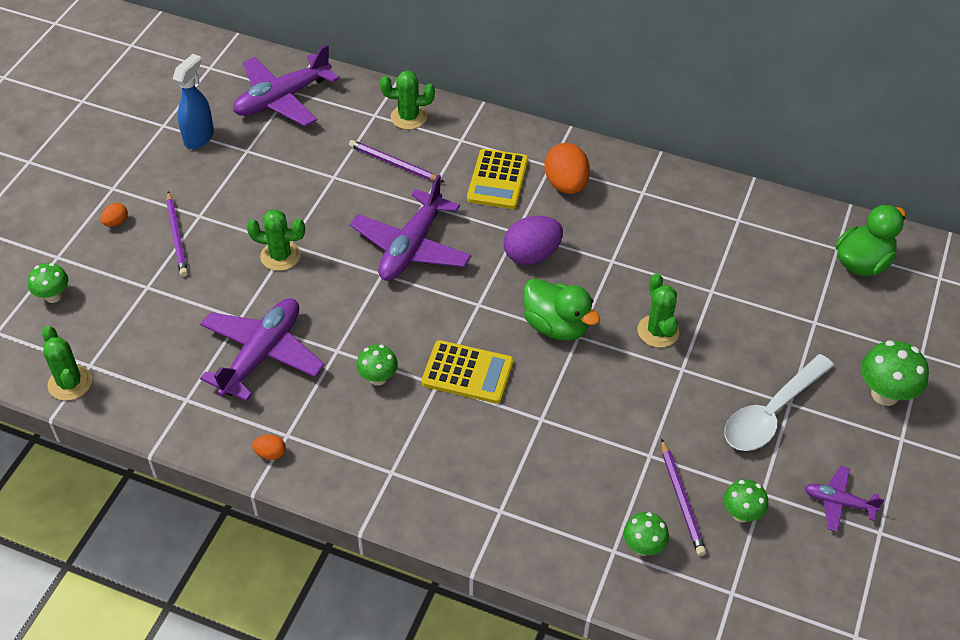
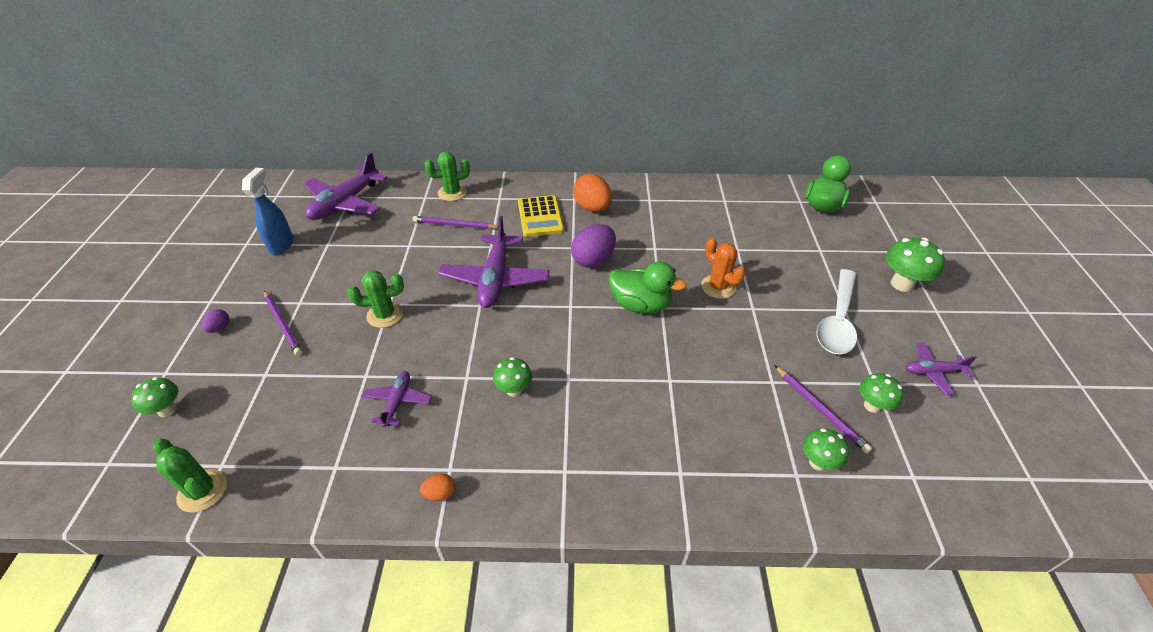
camera: 20 degrees left, 5 degrees down
(116, 222) = (220, 328): orange egg -> purple egg
(262, 355) = (397, 402): purple plane -> purple plane, size x0.52
(467, 373) = (589, 362): yellow calculator -> none
(658, 331) = (718, 287): green cactus -> orange cactus

